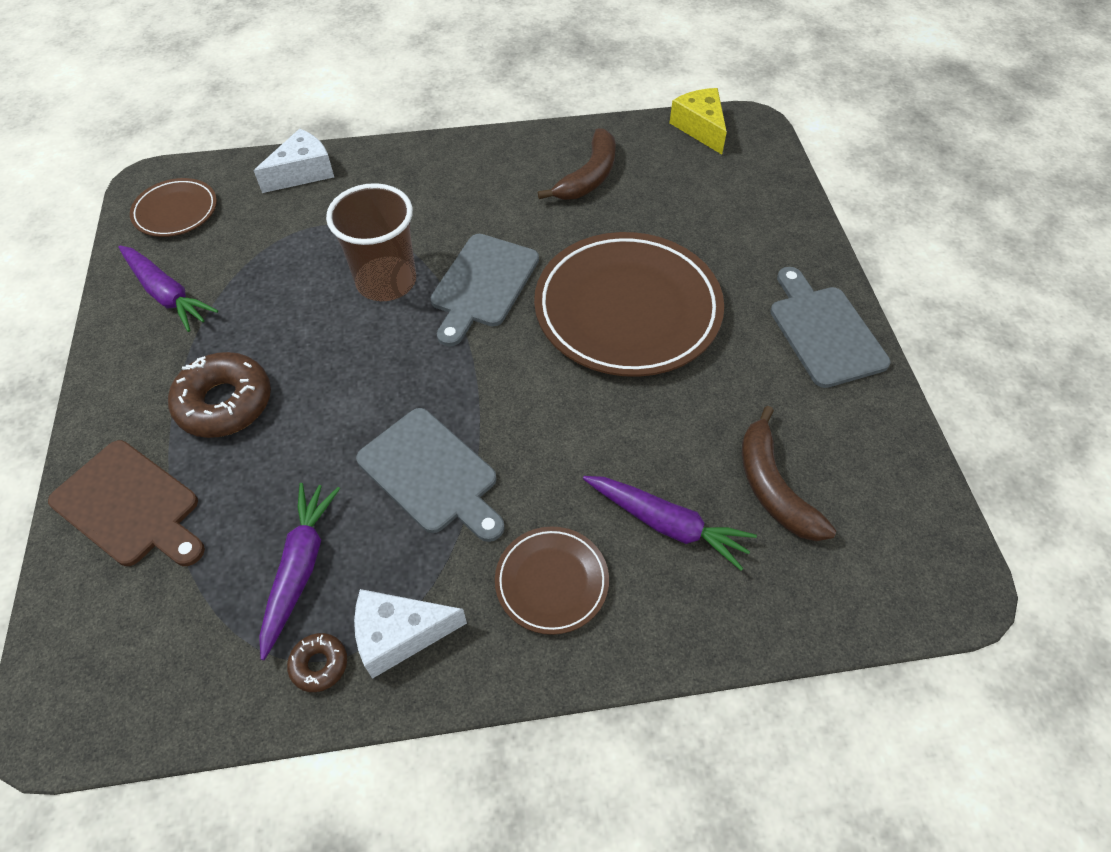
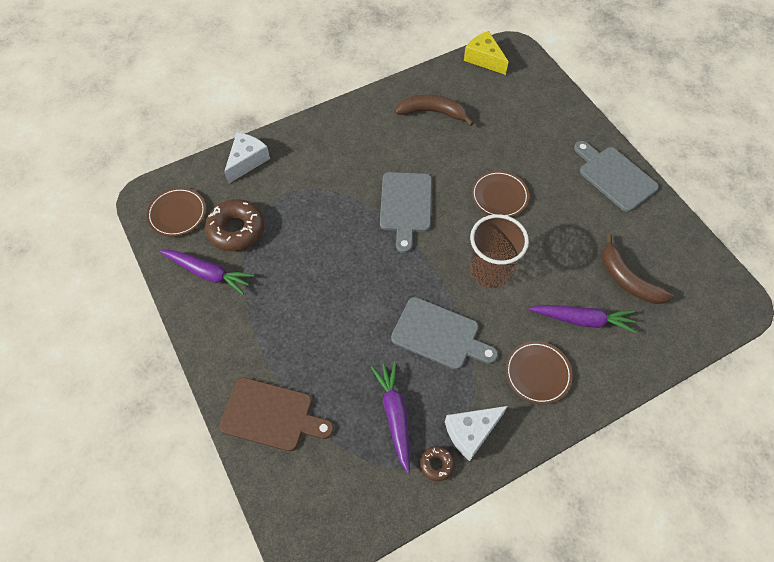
camera: 20 degrees left, 5 degrees up
(225, 403) = (290, 332): brown donut -> brown donut (236, 230)
(386, 281) = (345, 221): brown cup -> brown cup (490, 271)
(589, 176) = (433, 112): brown banana -> brown banana turned 90 degrees counterclockwise
(627, 310) = (499, 196): brown plate -> brown plate, size x0.49

